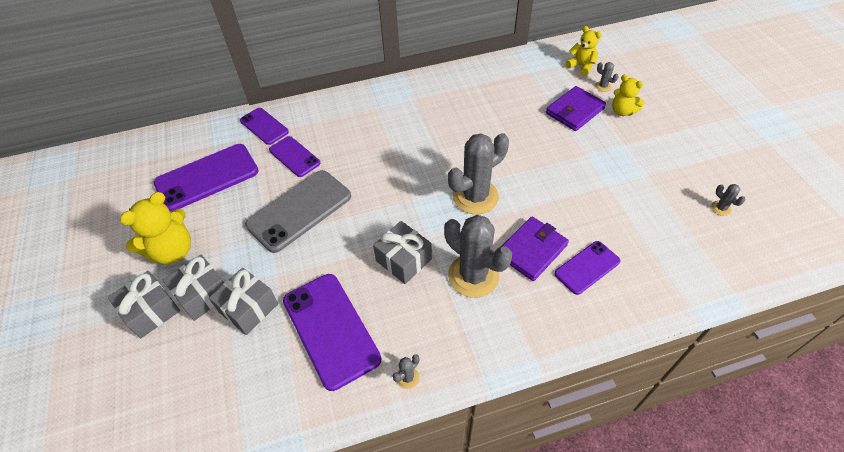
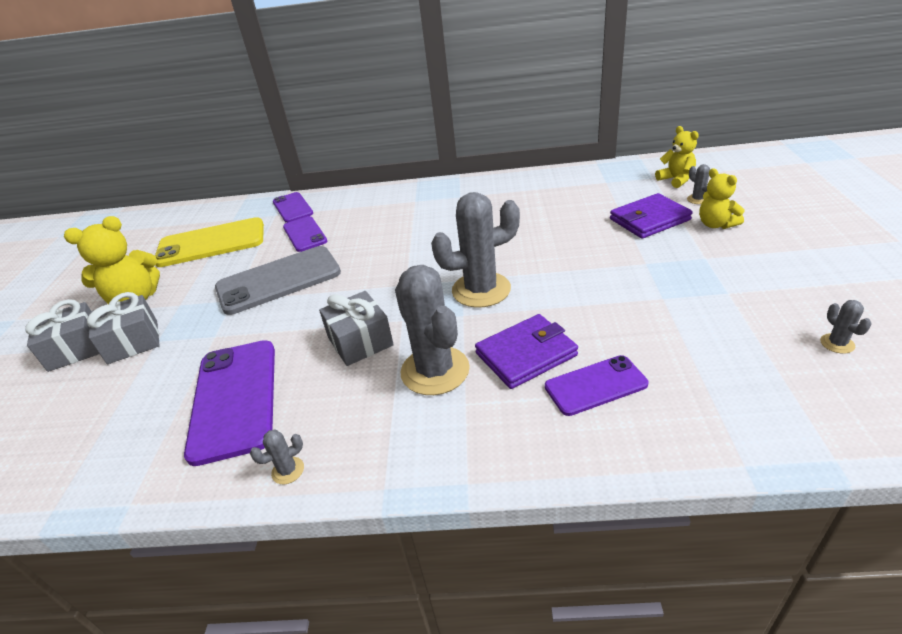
camera: 20 degrees right, 15 degrees down
(207, 177) = (211, 243): purple phone -> yellow phone
(248, 308) = (166, 362): grey gift -> none

